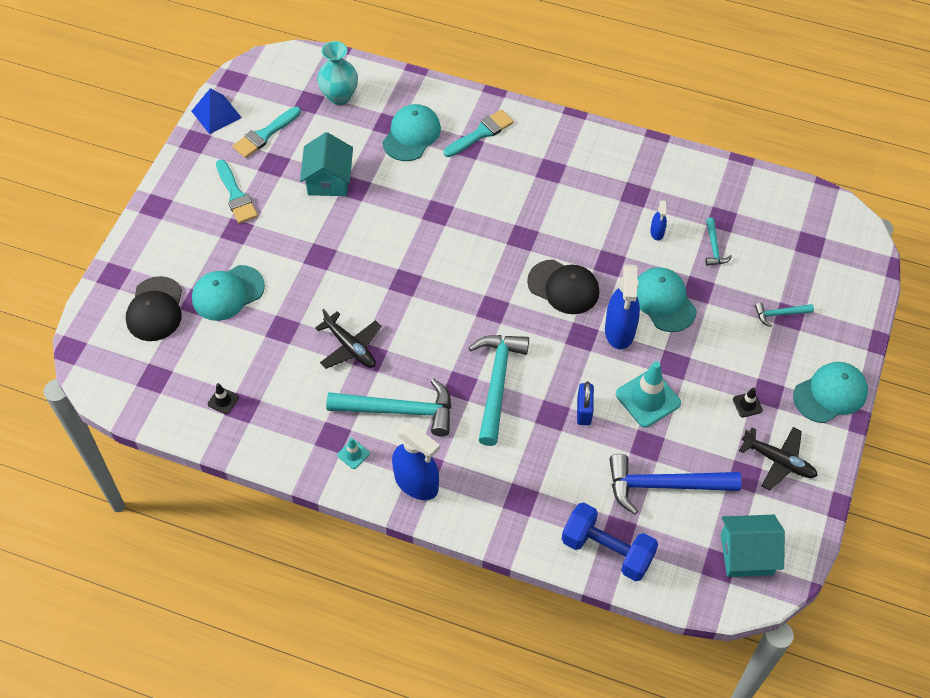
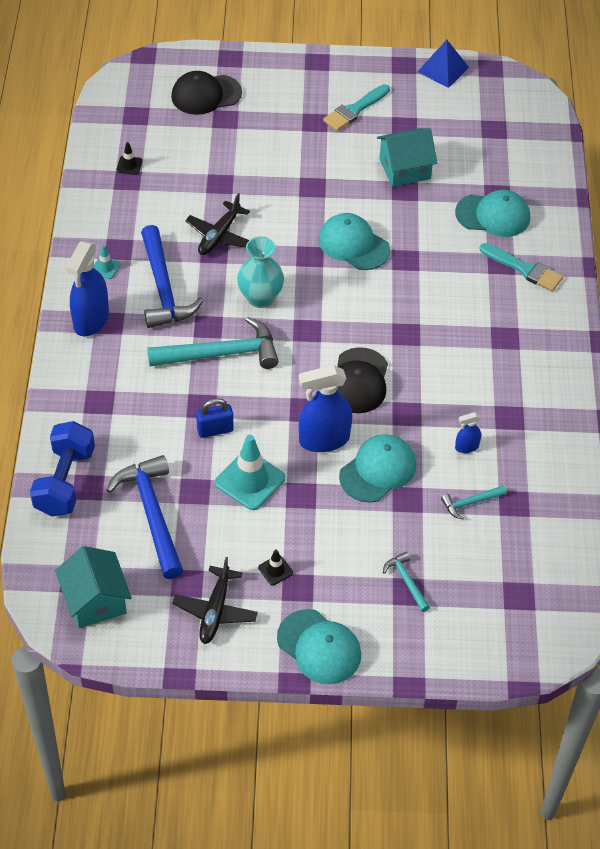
camera: 70 degrees right, 5 degrees down
(228, 293) = (243, 136): turquoise cap -> turquoise cap (353, 244)
(265, 134) = (436, 109): turquoise brush -> none
(339, 96) = (513, 149): turquoise vase -> turquoise vase (260, 298)
(399, 410) = (163, 288): turquoise hammer -> blue hammer

